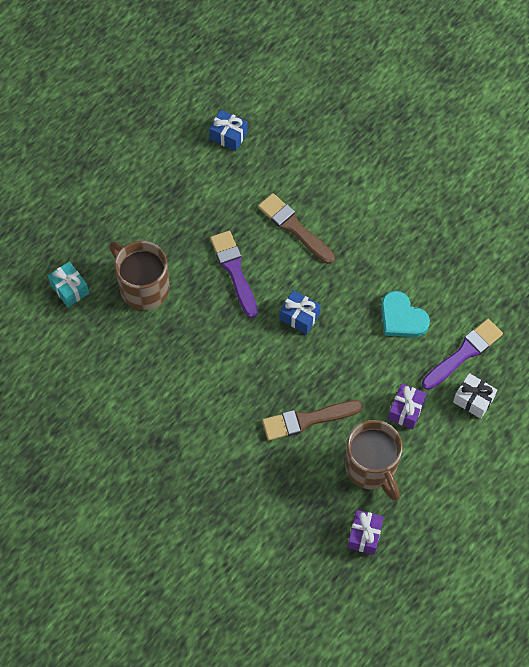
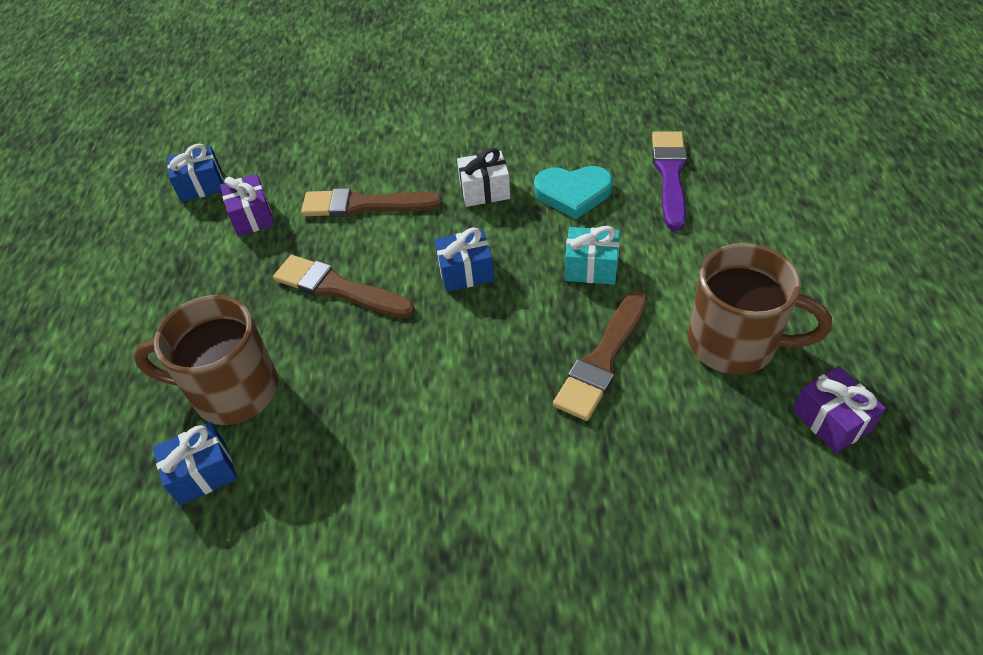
camera: 40 degrees left, 15 degrees down
(70, 289) = (120, 476): turquoise gift -> turquoise gift (591, 267)
(101, 318) = (203, 473): none -> blue gift
(234, 271) = (338, 288): purple brush -> brown brush
(406, 410) = (689, 262): purple gift -> purple gift (252, 216)
(473, 400) = (735, 201): white gift -> white gift (484, 191)

